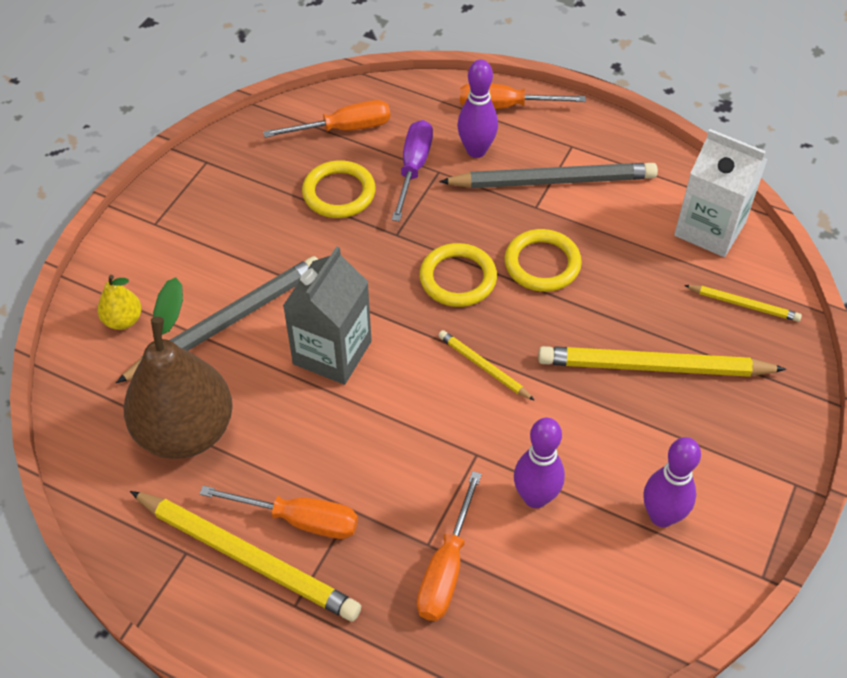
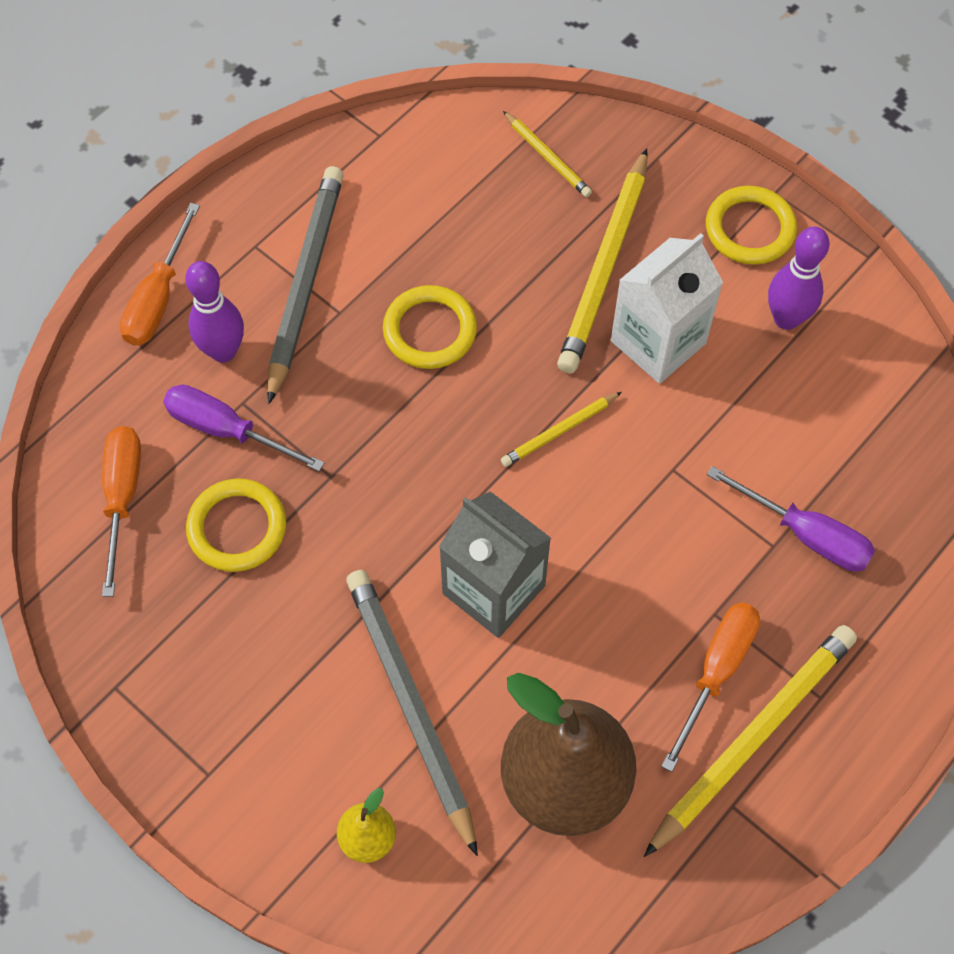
camera: 75 degrees left, 10 degrees up
(446, 568) = (805, 534): orange screwdriver -> purple screwdriver
(458, 278) = (423, 425): yellow ring -> yellow ring (750, 229)
(535, 497) = (740, 427): purple bowling pin -> none
(710, 229) = (433, 151): white carton -> white carton (658, 342)
(744, 304) = (547, 157): yellow pencil -> yellow pencil turned 105 degrees clockwise

